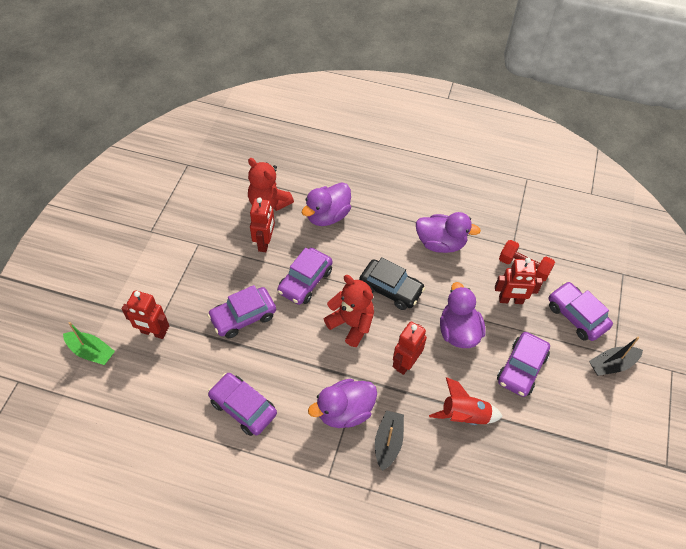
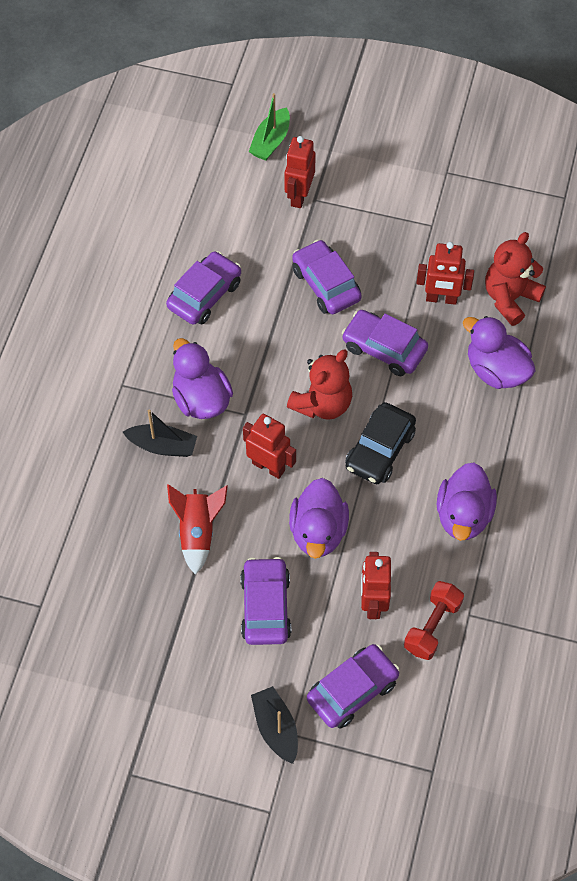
camera: 90 degrees right, 5 degrees up
(458, 331) = (318, 531): purple duck -> purple duck turned 105 degrees clockwise
(521, 368) = (266, 606): purple car -> purple car turned 60 degrees clockwise

